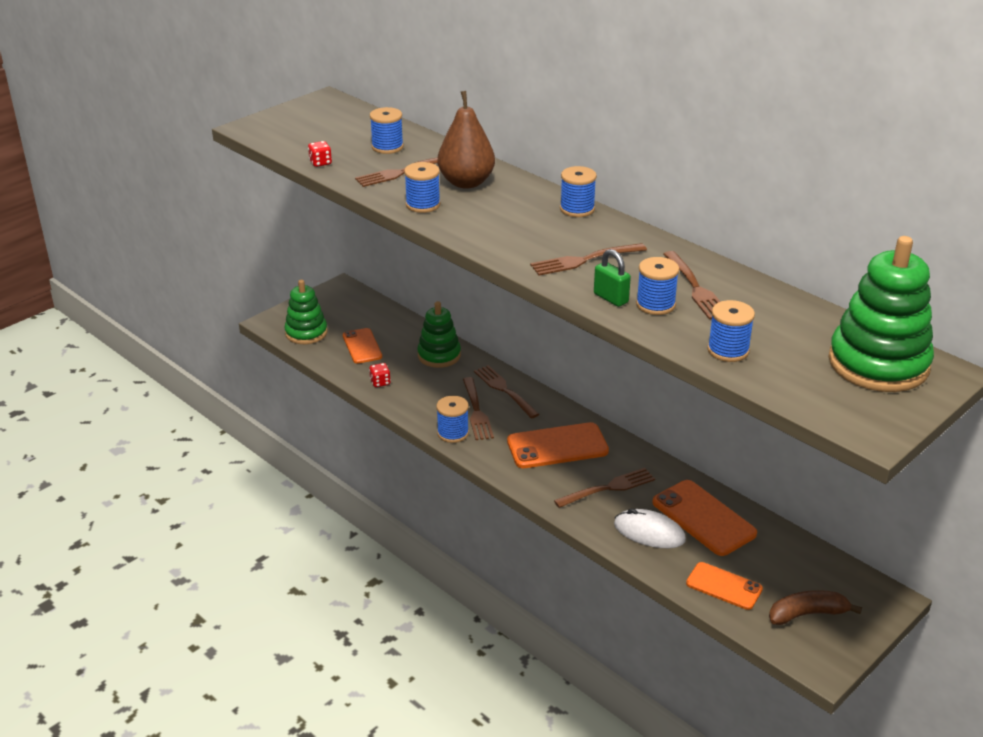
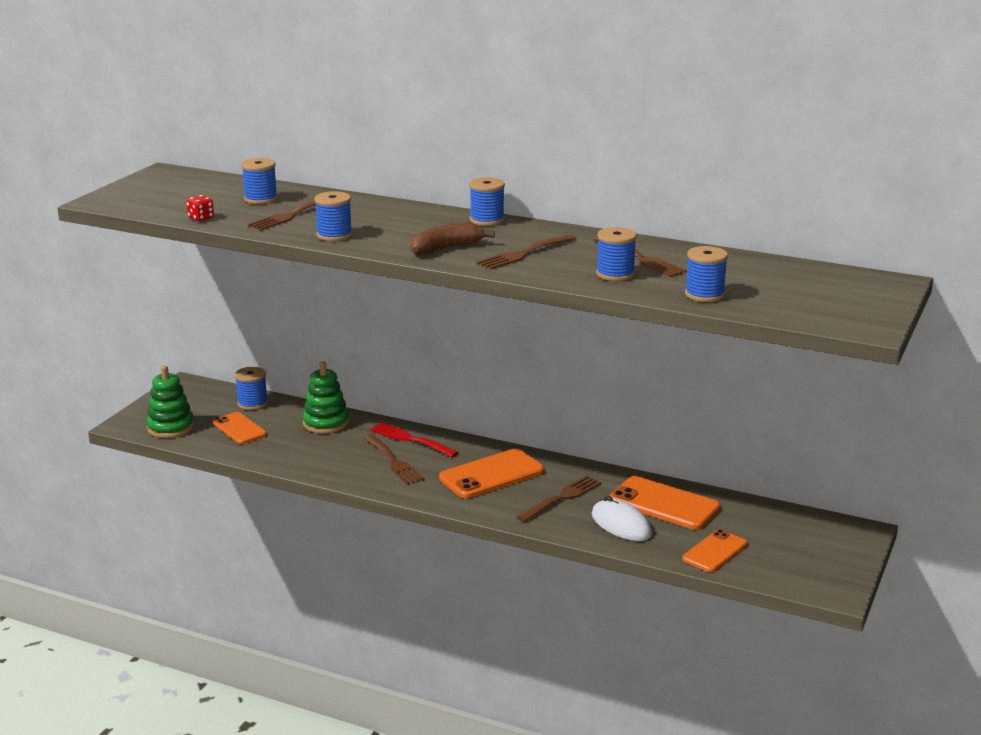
camera: 20 degrees left, 10 degrees down
(380, 382) = (278, 455): red dice -> none
(453, 433) = (380, 483): blue spool -> blue spool (252, 403)
(466, 182) = (363, 215): brown pear -> none
(505, 390) = (411, 440): brown fork -> red fork
(610, 298) = (571, 275): green padlock -> none
(649, 532) = (621, 524): white mouse -> white mouse turned 45 degrees clockwise
(724, 586) = (715, 552): orange phone -> orange phone turned 60 degrees counterclockwise
(807, 614) = (801, 557): brown banana -> brown banana (446, 248)
(878, 364) = (836, 285): green stacking toy -> none

